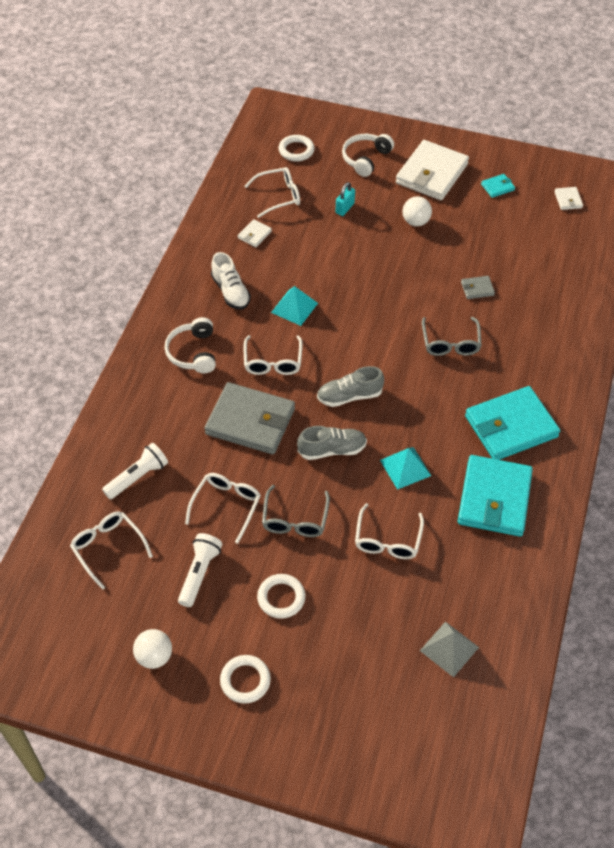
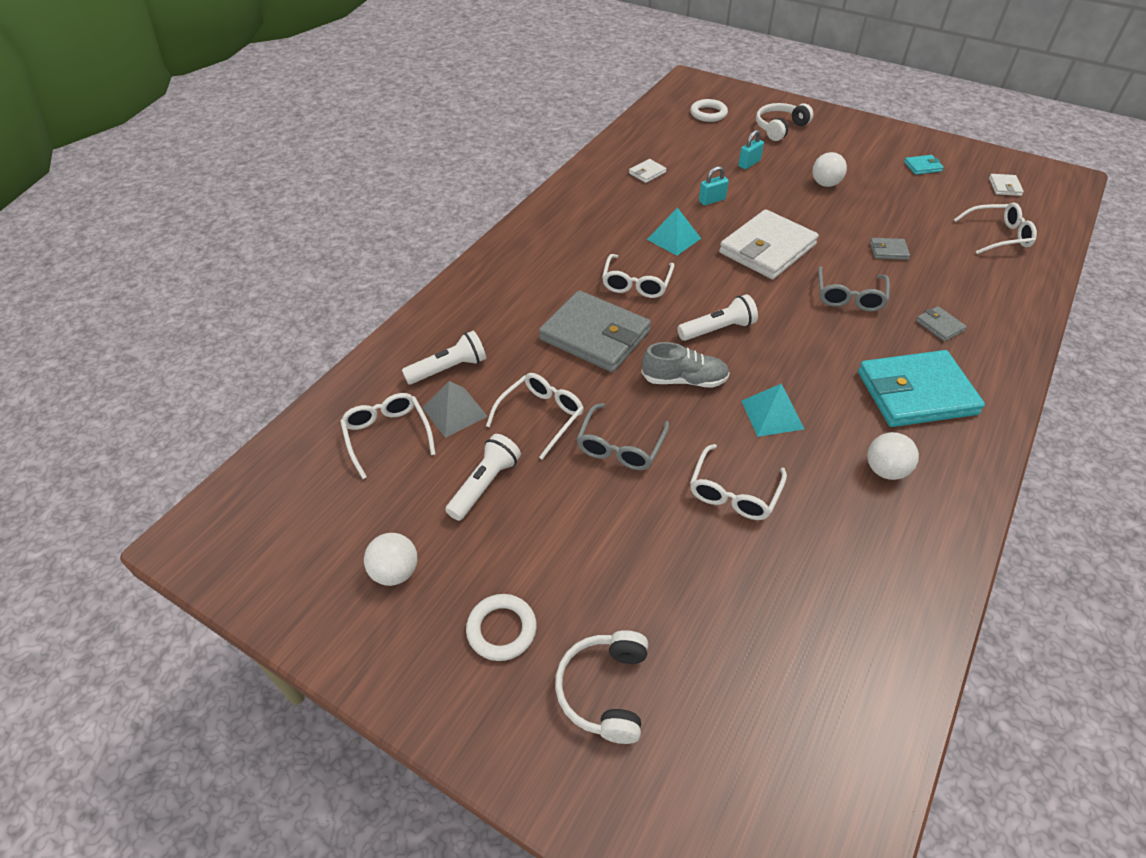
camera: 15 degrees right, 5 degrees down
(193, 352) = (551, 262): white headphones -> white headphones (604, 690)
(231, 292) = (608, 216): white shoe -> none
(279, 196) = (681, 146): white glasses -> white glasses (998, 235)
(281, 598) = (578, 534): white ring -> none
(319, 258) = (712, 200): none -> turquoise padlock
(349, 396) = (717, 329): grey shoe -> white flashlight
(431, 174) = (849, 147): white wallet -> white wallet (767, 249)
(449, 649) = (796, 650): grey pyramid -> grey pyramid (454, 412)
(494, 498) = (885, 470): turquoise wallet -> white ball
(524, 359) = (939, 326): none -> grey wallet

